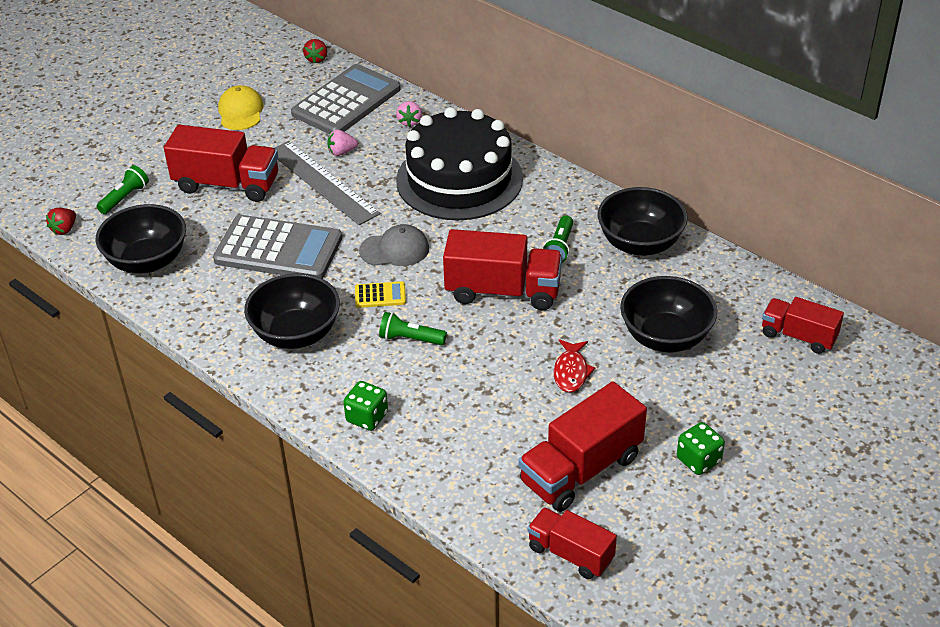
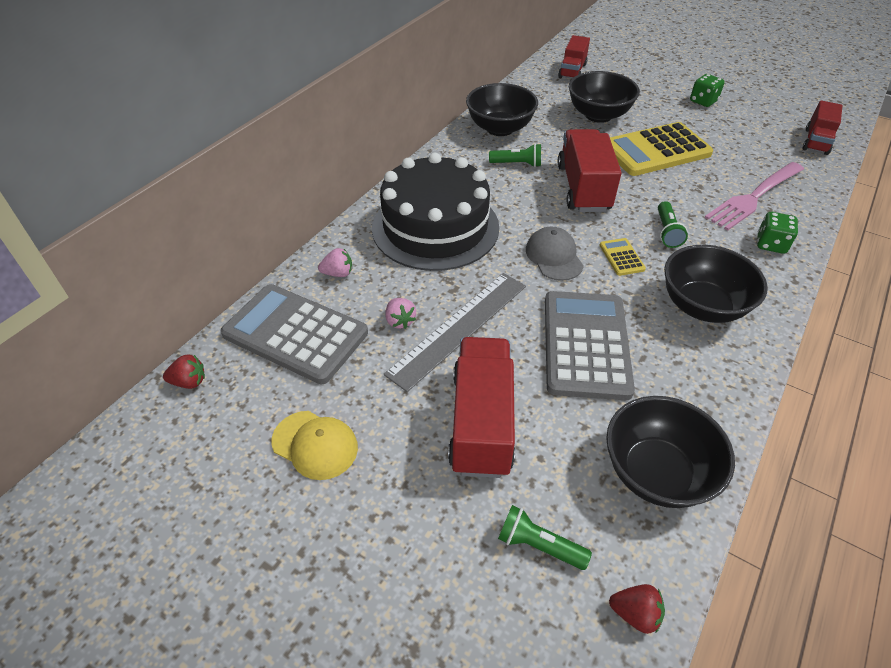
camera: 100 degrees left, 5 degrees up
(240, 111) = (315, 445): yellow cap -> yellow cap turned 135 degrees counterclockwise
(454, 434) = (754, 197): none -> pink fork
(571, 372) = (655, 150): red fish -> yellow calculator
(581, 469) = (744, 141): red truck -> none

